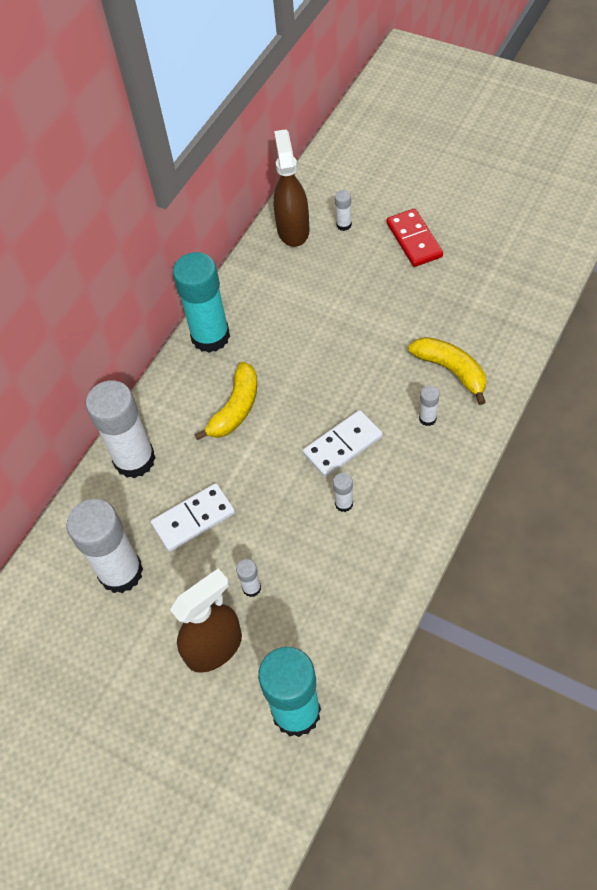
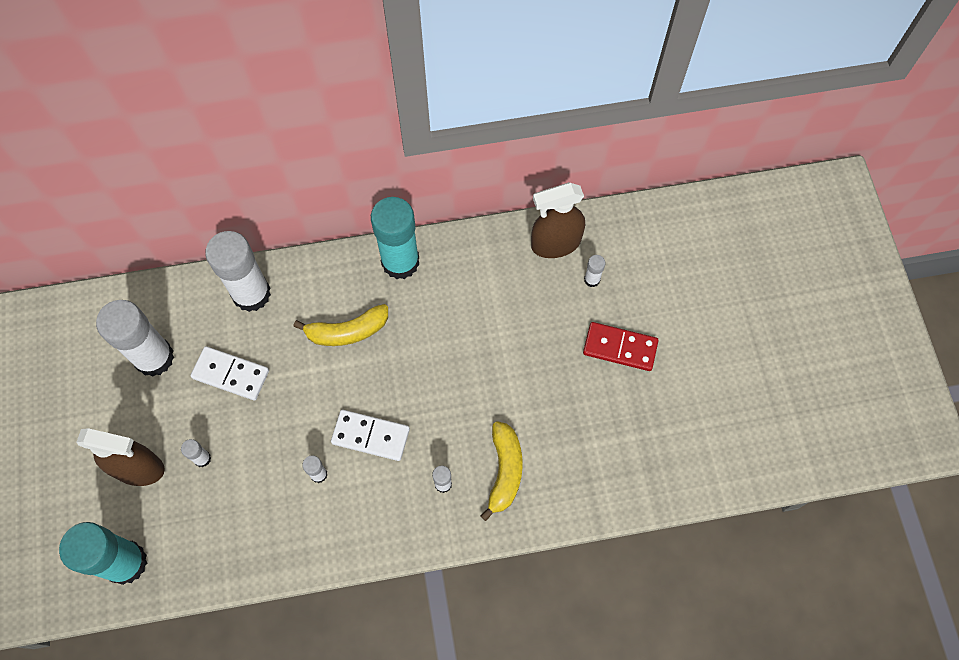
camera: 45 degrees right, 10 degrees up
(293, 229) = (555, 243): brown spray bottle -> brown spray bottle turned 150 degrees counterclockwise
(414, 240) = (620, 347): red domino -> red domino turned 75 degrees clockwise

